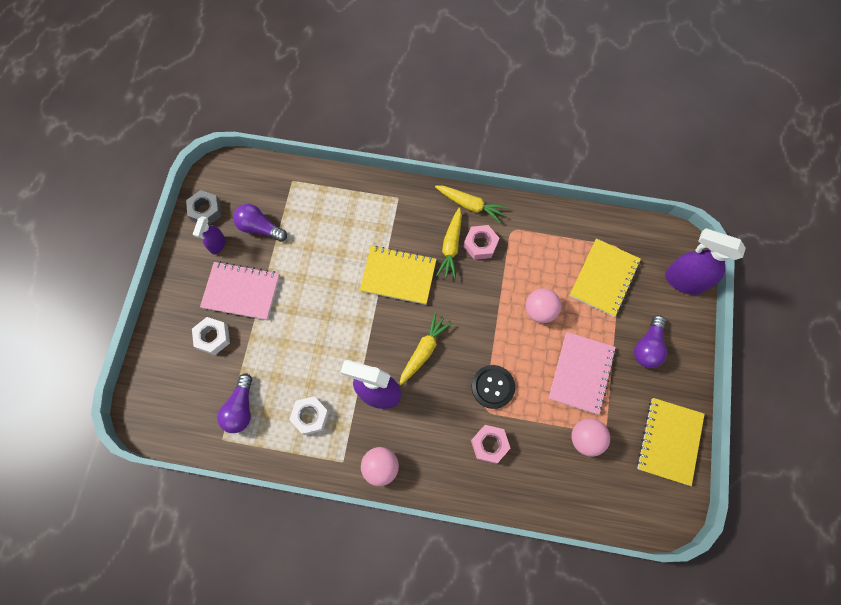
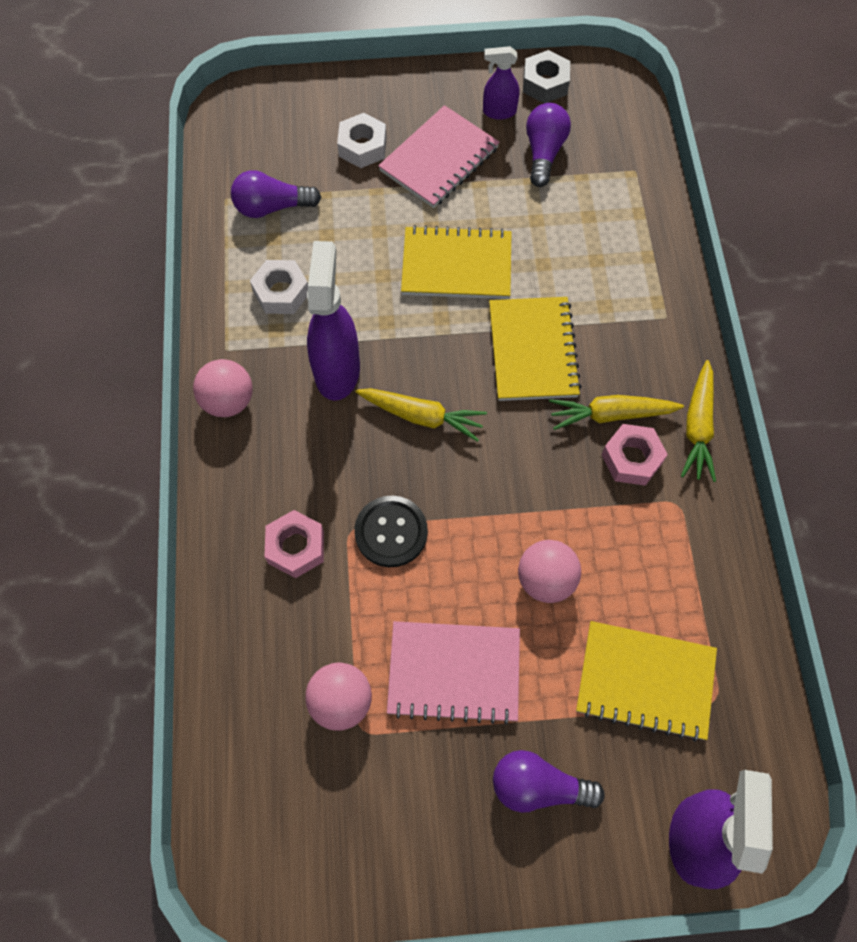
camera: 75 degrees right, 5 degrees down
(241, 291) = (439, 159): pink notebook -> pink notebook turned 45 degrees clockwise
(669, 441) = (371, 855): yellow notebook -> yellow notebook (456, 265)

